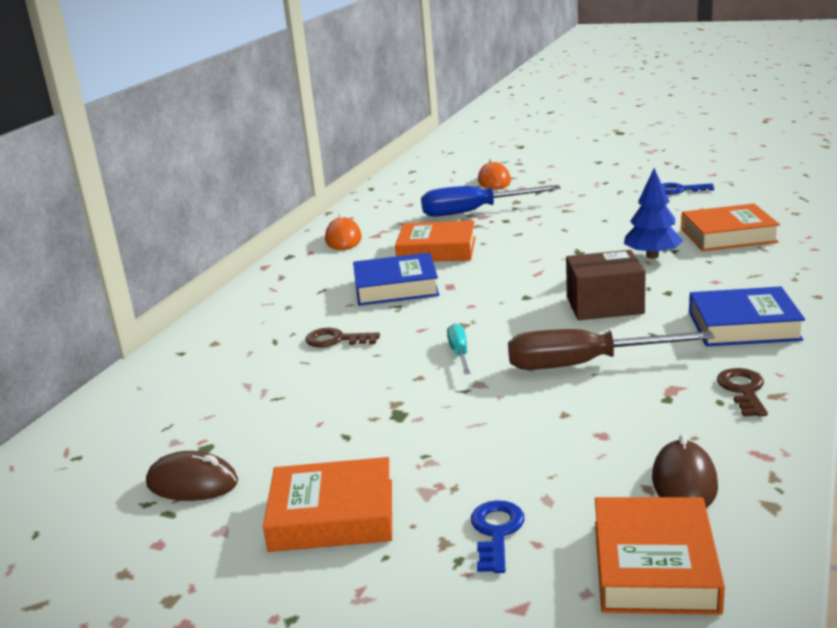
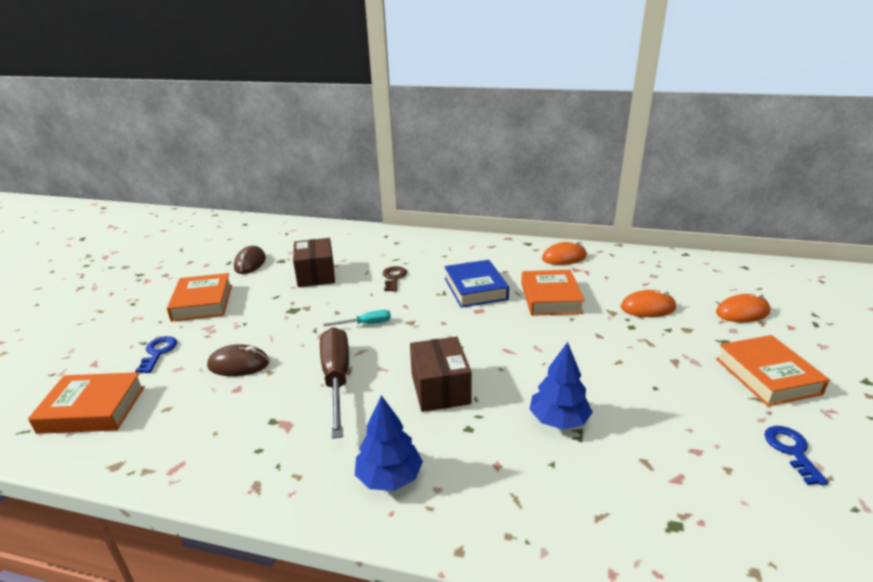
camera: 80 degrees right, 5 degrees up
(288, 405) = (316, 275): none -> brown box
(474, 211) = (647, 308): blue screwdriver -> orange mouse
(496, 532) = (158, 352): blue key -> blue key turned 90 degrees counterclockwise
(684, 482) = (164, 425): brown mouse -> brown mouse (239, 365)
(728, 235) = (636, 487): orange book -> orange book (767, 376)
(743, 326) = (389, 477): blue book -> blue tree
(743, 390) = (270, 465): brown key -> none

